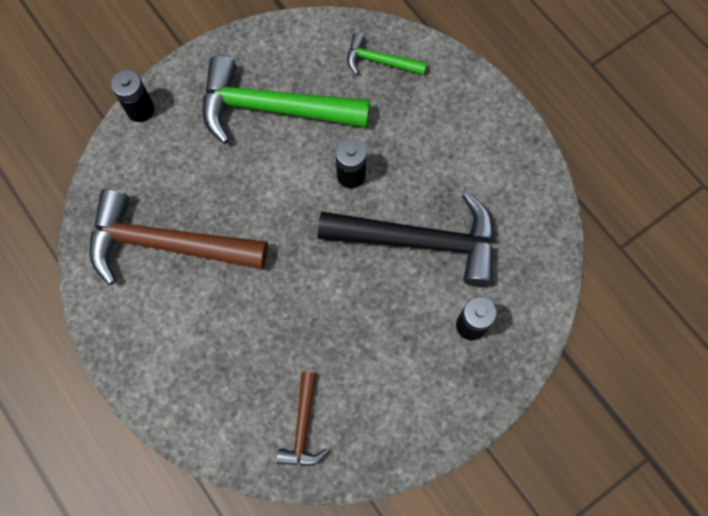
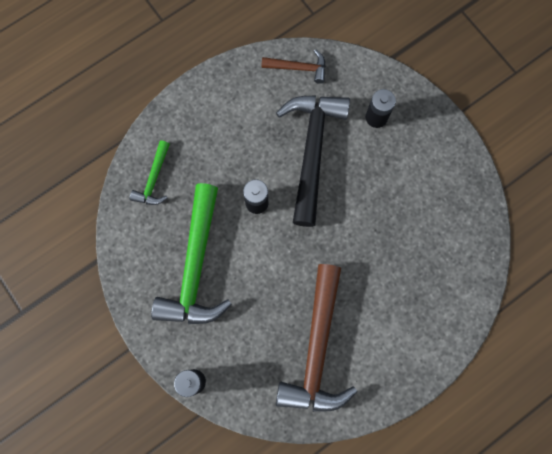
camera: 90 degrees left, 5 degrees up
(303, 427) = (456, 237): brown hammer -> brown hammer (298, 68)

